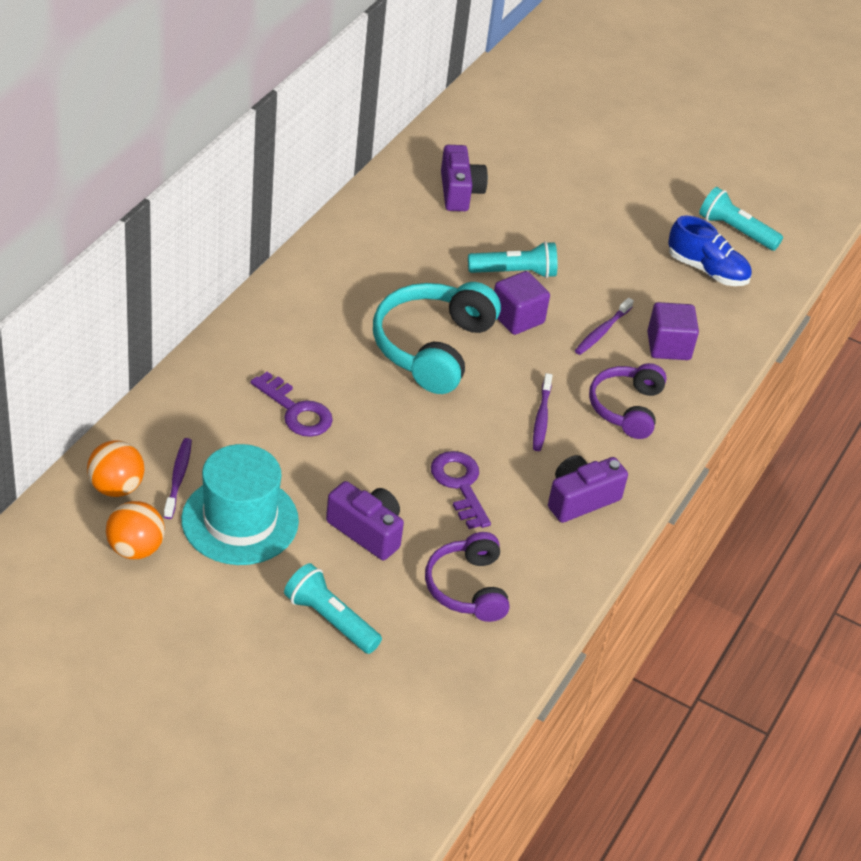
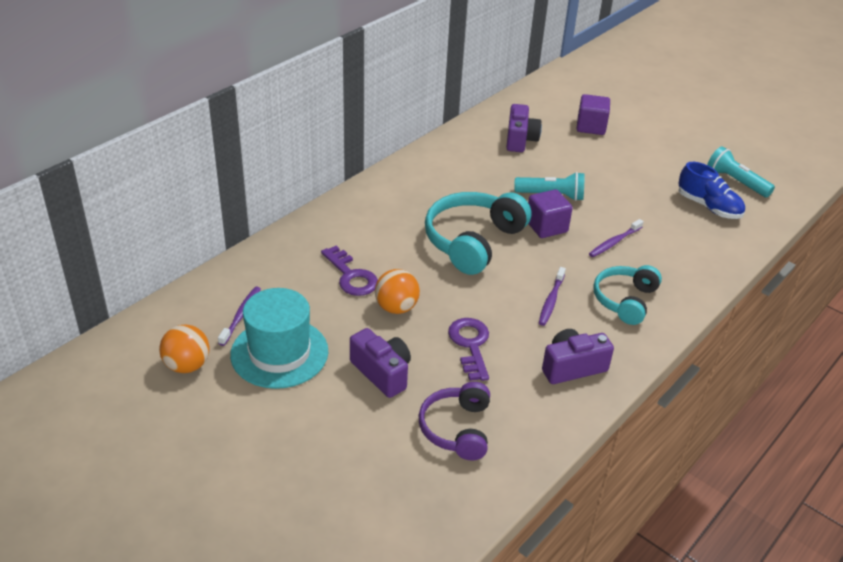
camera: 15 degrees right, 5 degrees down
(116, 487) = (189, 317): orange ball -> orange ball (396, 308)
(330, 620) = (330, 442): turquoise flashlight -> none
(626, 408) = (625, 300): purple headphones -> turquoise headphones
(668, 346) = (668, 258): purple cube -> purple cube (591, 127)

